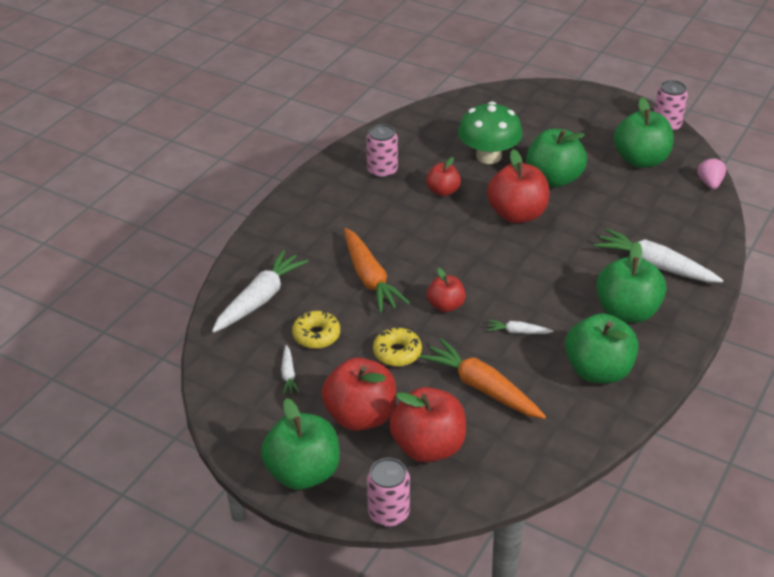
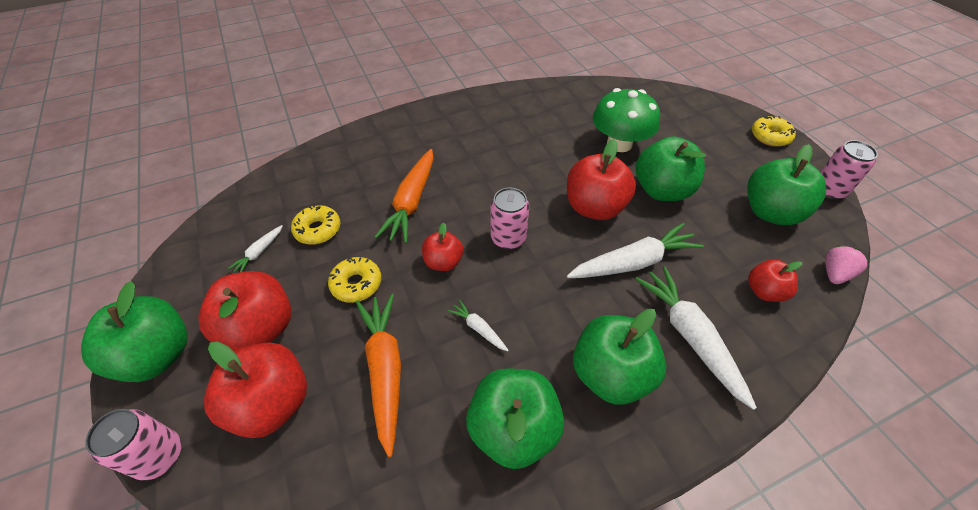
camera: 35 degrees right, 10 degrees up
(260, 299) = (317, 176): white carrot -> white carrot (633, 262)
(382, 171) = (518, 118): pink can -> pink can (508, 238)
(443, 191) = (549, 156): red apple -> red apple (764, 291)
(596, 101) = (770, 136): none -> yellow donut

